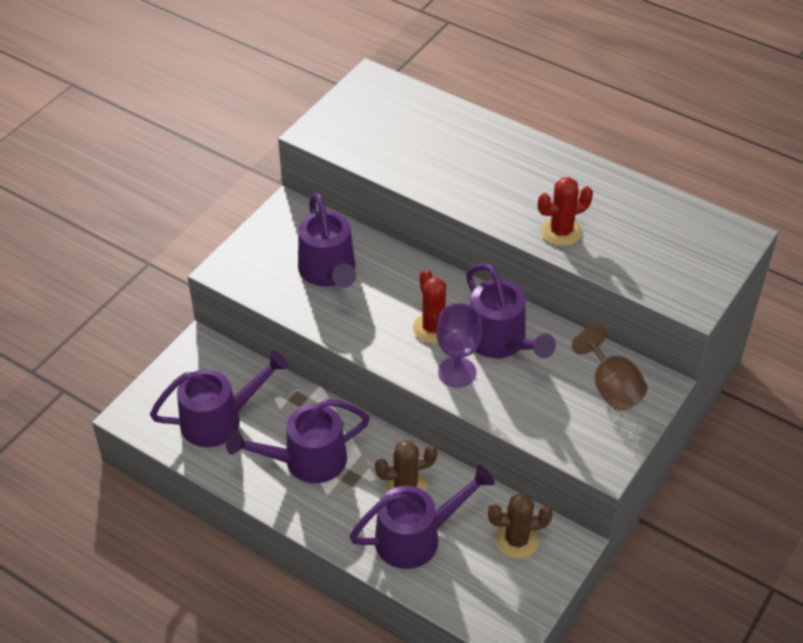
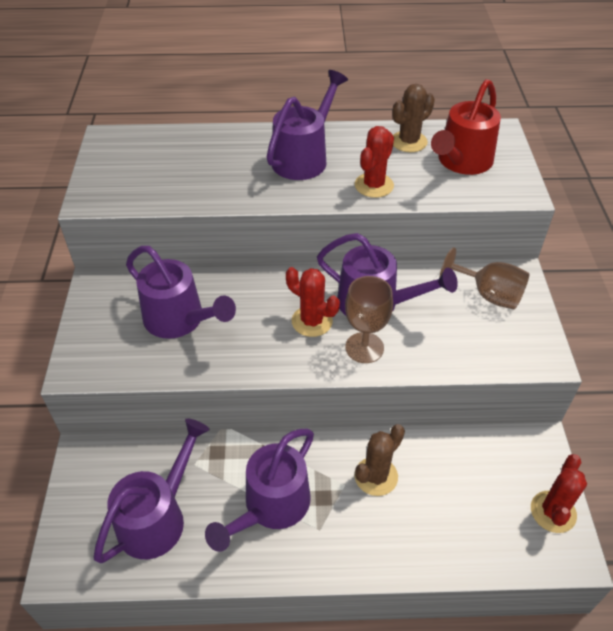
camera: 35 degrees left, 0 degrees up
(417, 537) = (424, 516): purple watering can -> purple watering can (304, 157)
(457, 372) = (364, 347): purple goblet -> brown goblet
(516, 540) = (500, 466): brown cactus -> brown cactus (409, 142)
(526, 597) = (553, 512): none -> red cactus
(666, 249) = (461, 163): none -> red watering can

